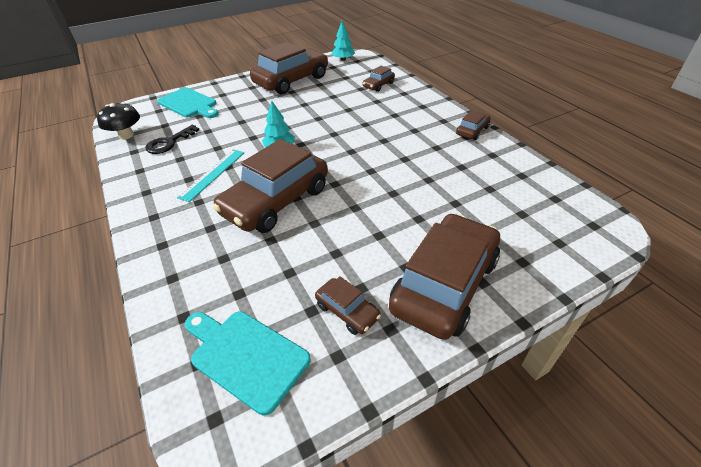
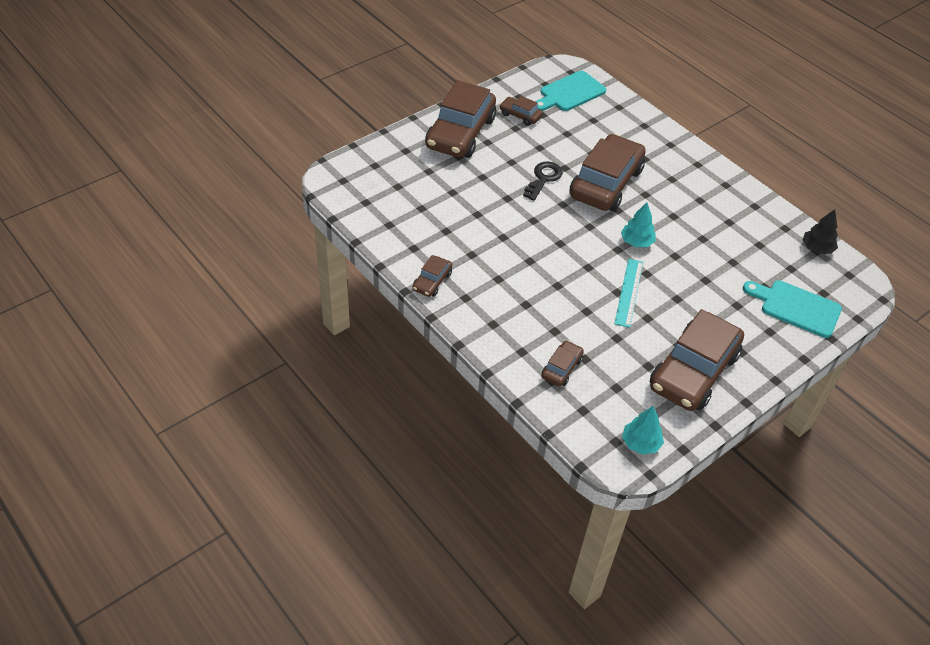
camera: 165 degrees right, 5 degrees up
(126, 135) = (817, 248): black mushroom -> black tree
(169, 143) = (759, 241): black key -> black key (543, 178)
(213, 174) = (681, 206): turquoise ruler -> turquoise ruler (629, 292)
(245, 356) = (570, 93): turquoise cutting board -> turquoise cutting board turned 120 degrees clockwise

